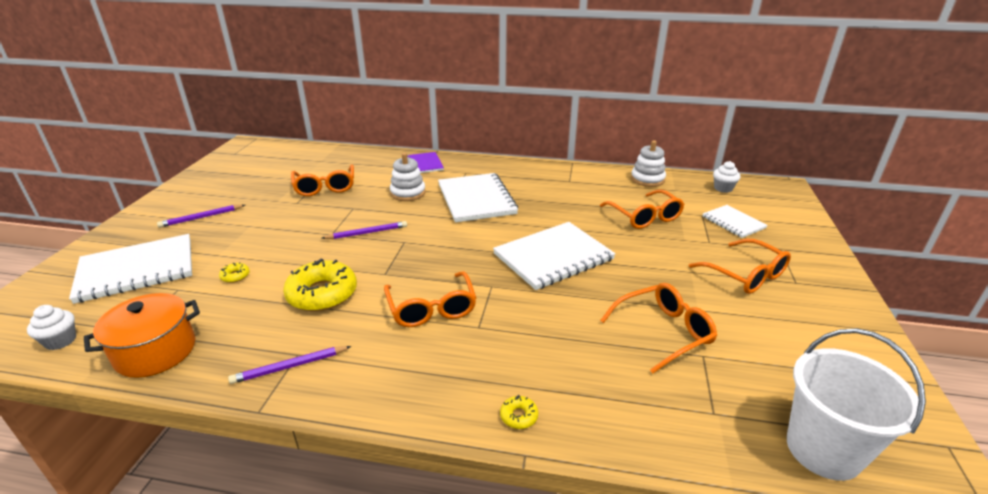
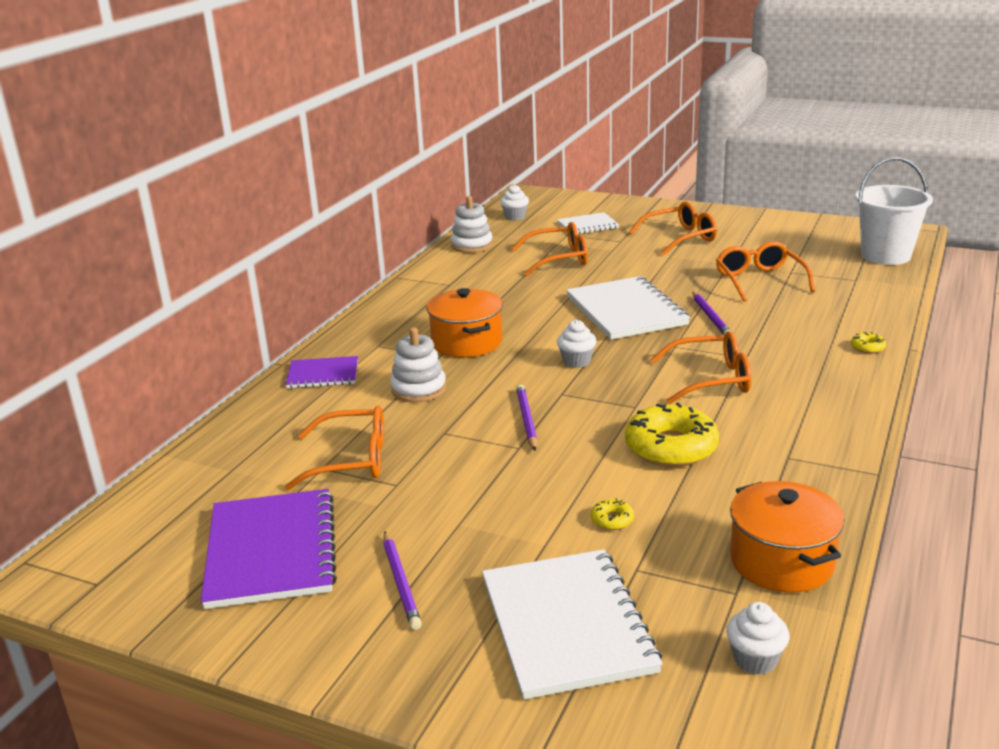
camera: 75 degrees left, 5 degrees down
(244, 182) = (271, 551): none -> purple notebook
(290, 366) = (808, 460): purple pencil -> purple pencil (710, 317)
(455, 243) = (576, 361): none -> white cupcake
(476, 199) = (467, 342): white notebook -> orange pot

